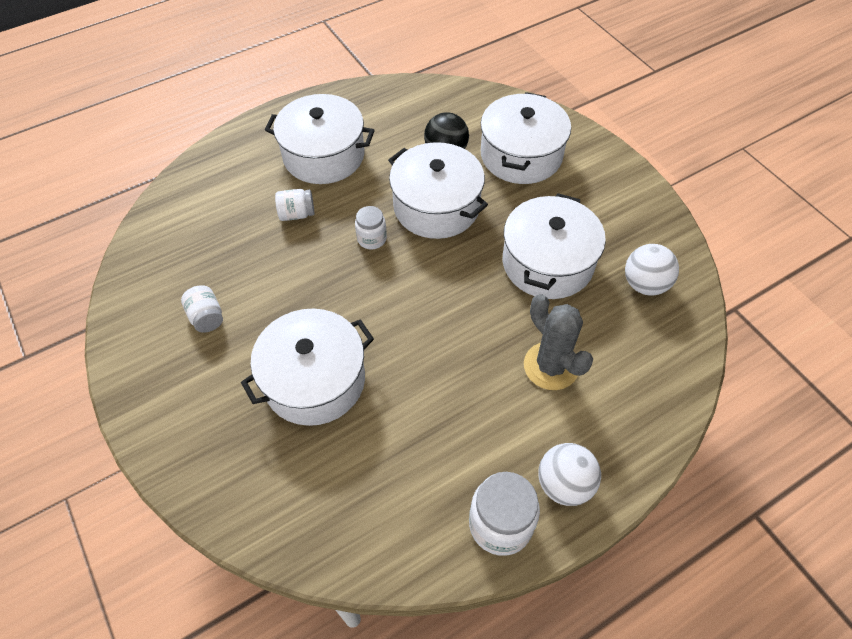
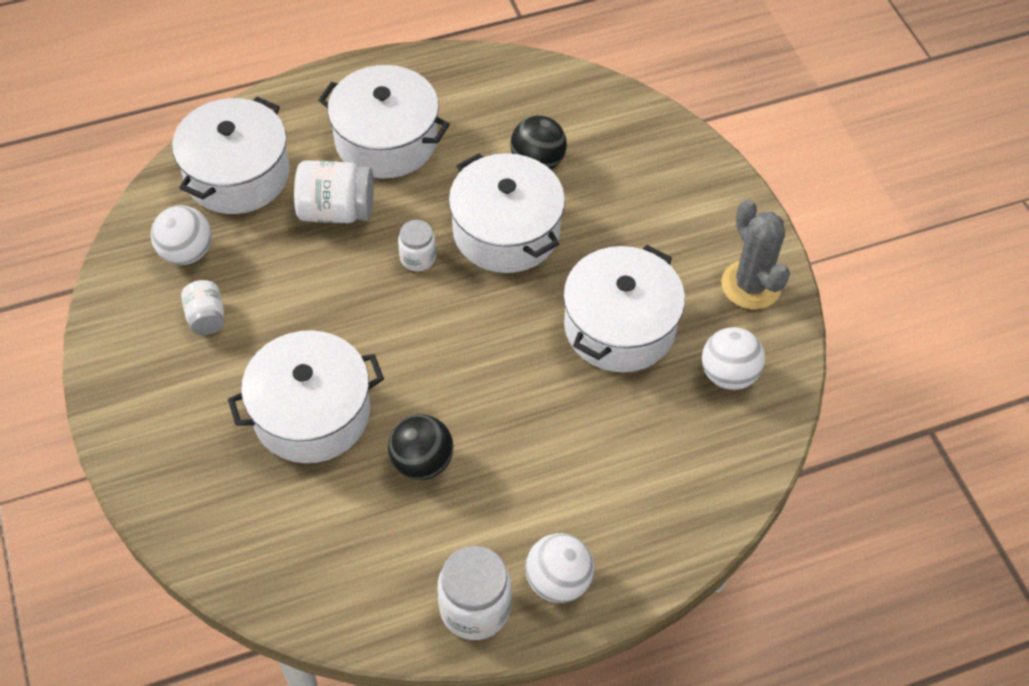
camera: 10 degrees right, 0 degrees up
(179, 267) = (187, 252): none -> white ball
(297, 214) = (336, 211): white jar -> white jar, size x1.68
(419, 403) = (422, 462): none -> black ball
(521, 155) = (630, 183): white pot -> white pot (237, 174)
(551, 366) = (584, 449): grey cactus -> grey cactus (751, 285)

